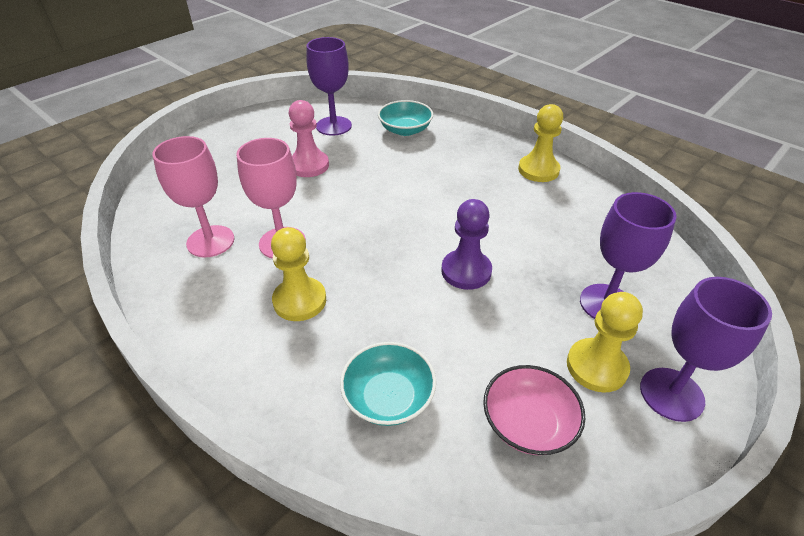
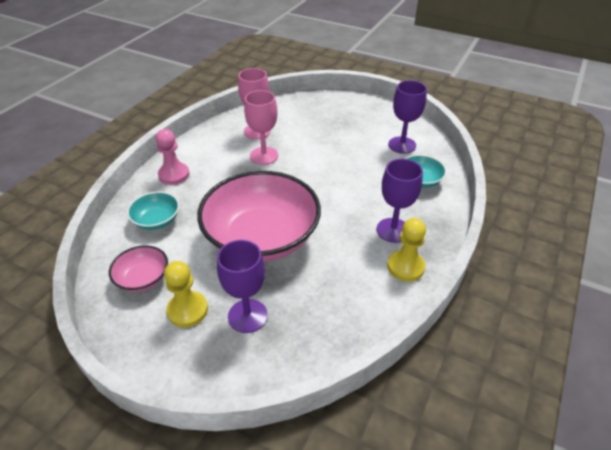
camera: 75 degrees right, 0 degrees up
(300, 301) = (219, 174): yellow pawn -> none
(309, 165) = (346, 146): pink pawn -> pink pawn (174, 175)
(466, 271) = (261, 237): purple pawn -> pink bowl
(671, 394) = (168, 352): purple goblet -> purple goblet (393, 230)

